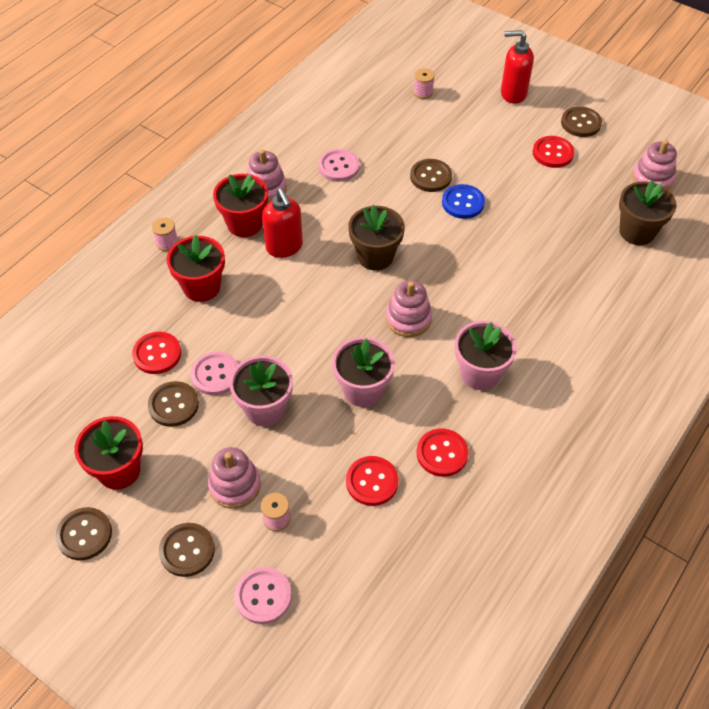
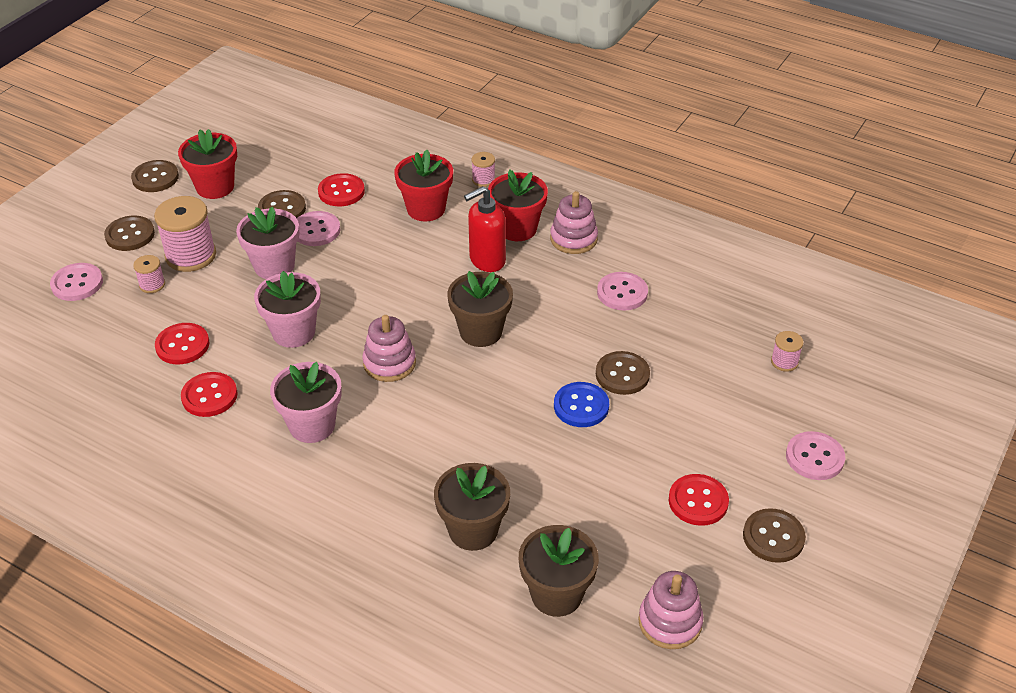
camera: 85 degrees right, 10 degrees down
(235, 485) = (191, 255): pink stacking toy -> pink spool
(513, 94) = (814, 457): red soap dispenser -> pink button
(585, 273) = (473, 530): none -> brown flower pot

